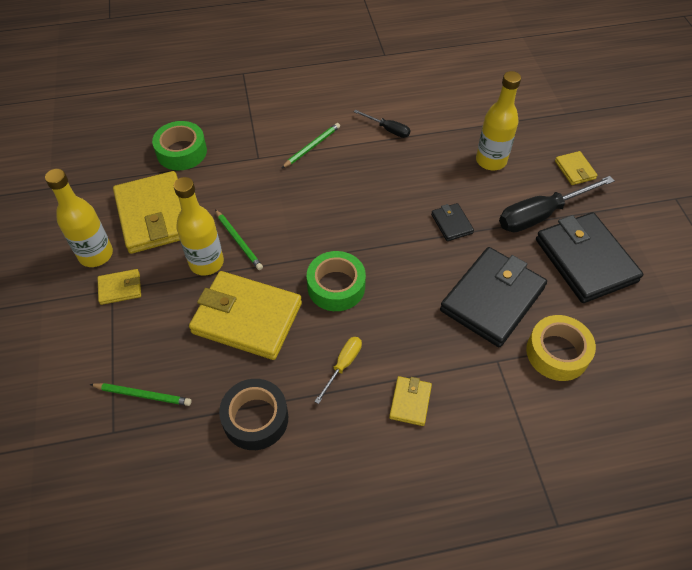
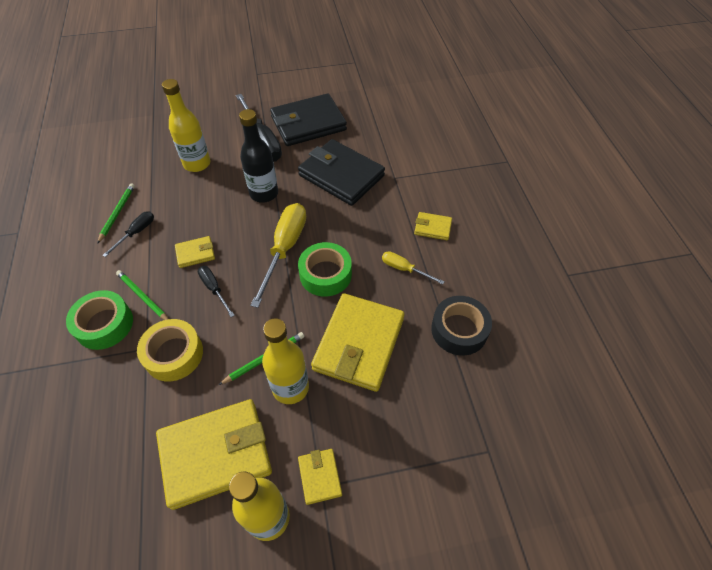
camera: 90 degrees left, 0 degrees up
(143, 395) = (447, 429): green pencil -> green pencil (117, 213)
(181, 152) = (113, 436): green tape -> green tape (104, 324)
(319, 195) = (214, 289): none -> black screwdriver
(371, 248) = (285, 249): none -> yellow screwdriver
(452, 224) = (264, 193): black wallet -> black bottle
(557, 353) = (386, 147): yellow tape -> yellow tape (174, 354)
(574, 170) = (219, 117): yellow wallet -> yellow wallet (195, 253)

